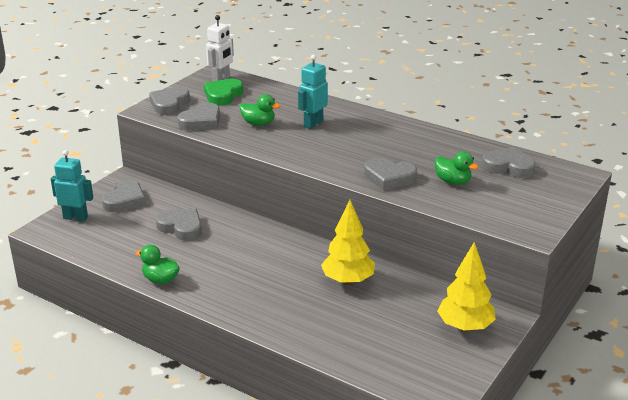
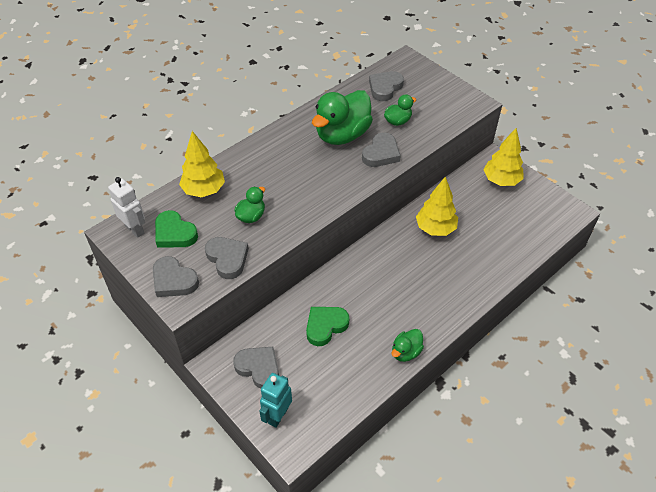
camera: 75 degrees left, 20 degrees up
(181, 227) = (325, 326): grey heart -> green heart
(281, 98) = (204, 190): none -> yellow tree
(313, 123) = (268, 179): turquoise robot -> none
(404, 152) = (342, 135): none -> green duck

